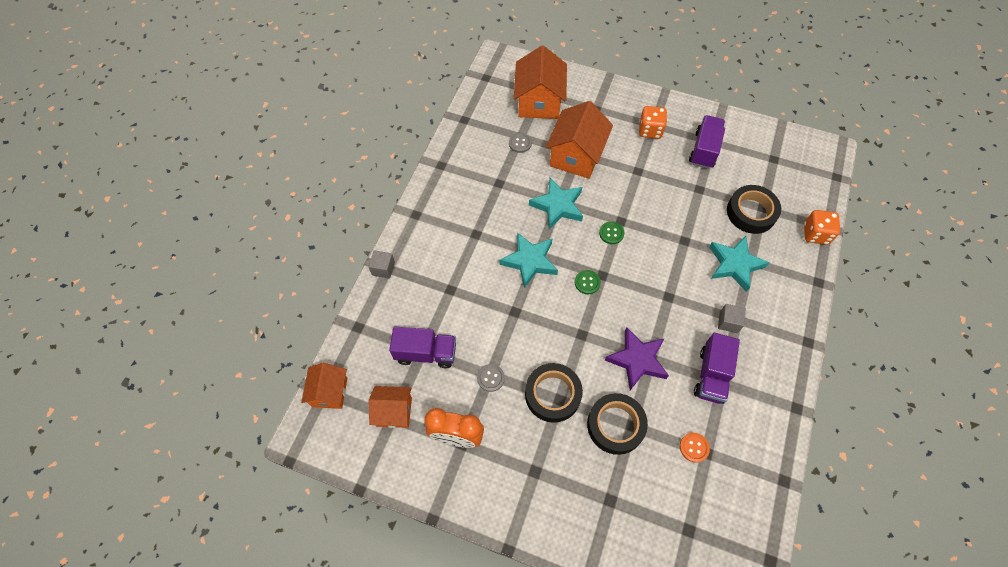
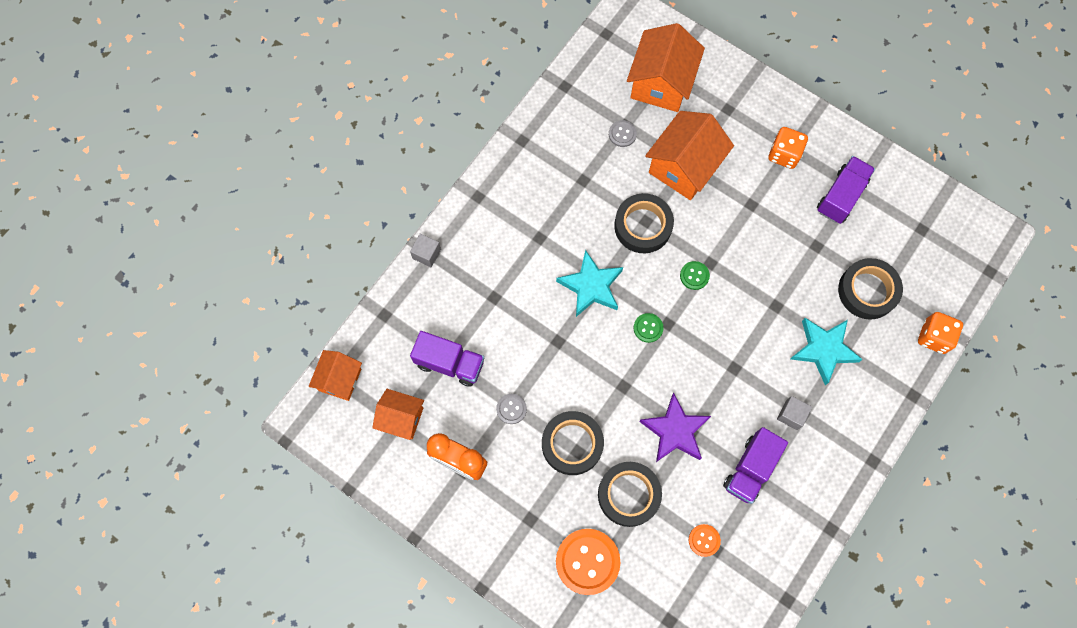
camera: 15 degrees right, 10 degrees up
(557, 206) = (643, 226): turquoise star -> black tape
(598, 496) = (587, 561): none -> orange button

